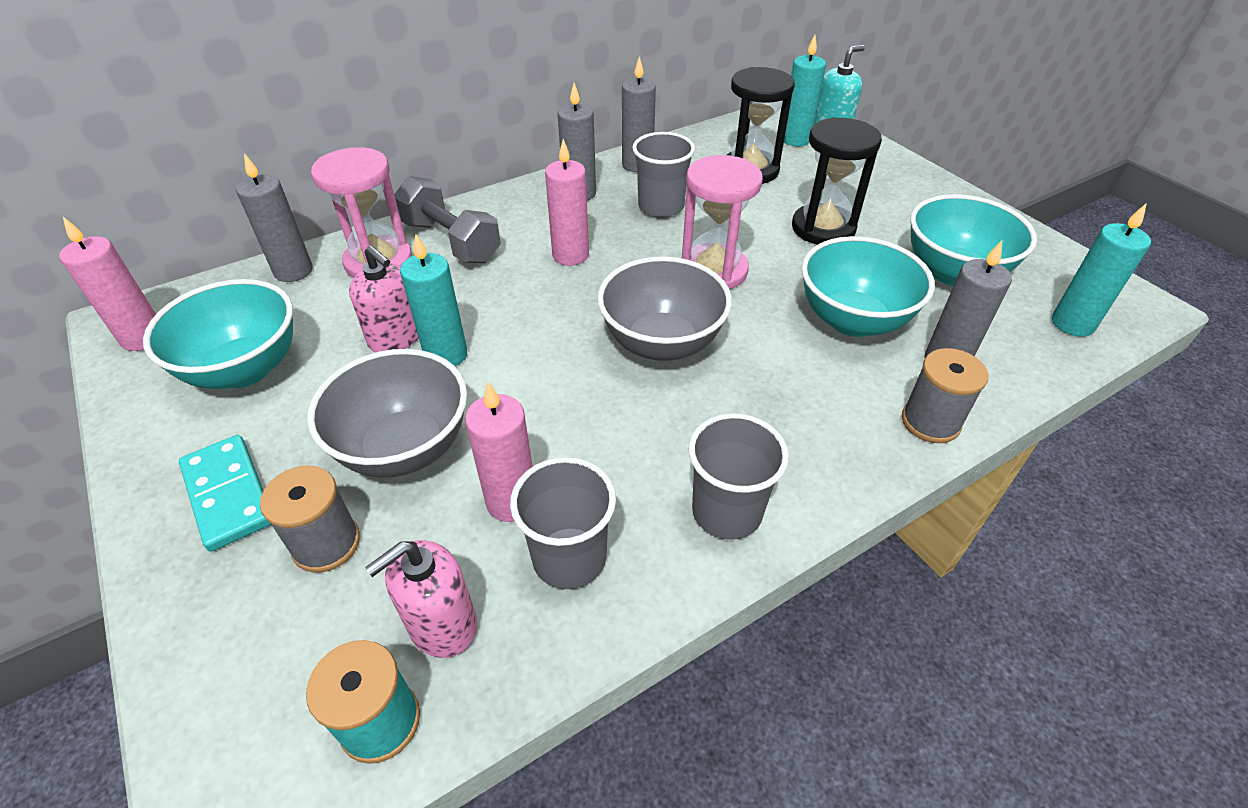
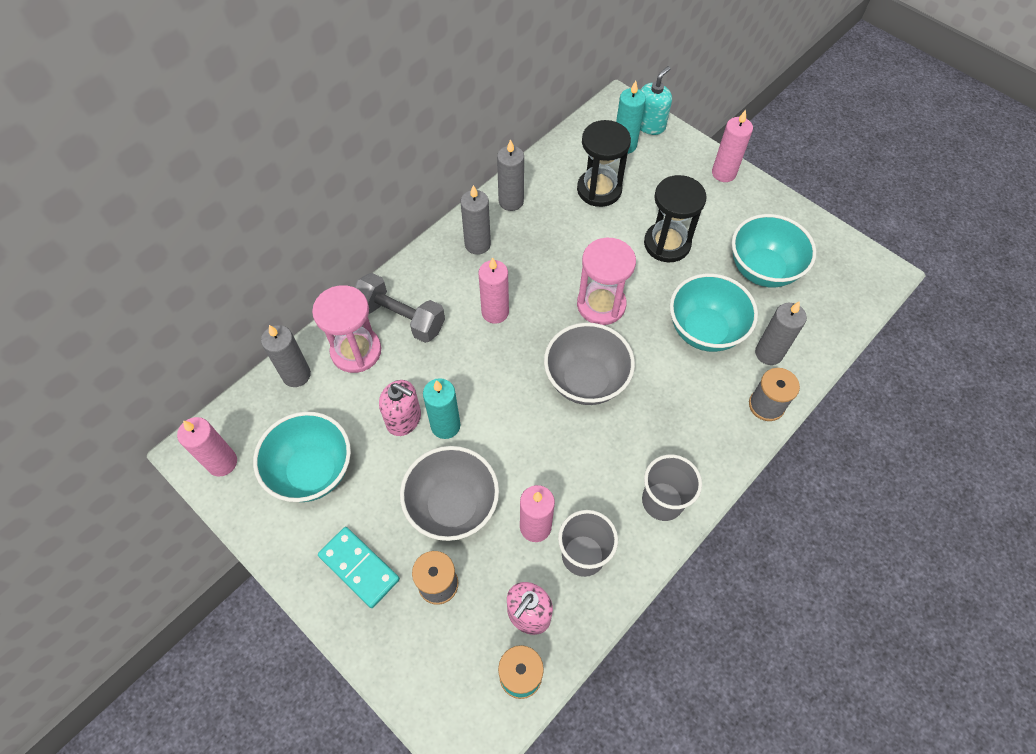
camera: 15 degrees left, 15 degrees up
(661, 207) = (544, 246): grey cup -> none
(917, 178) = (723, 173): none -> pink candle
(1072, 324) = (842, 301): turquoise candle -> none

